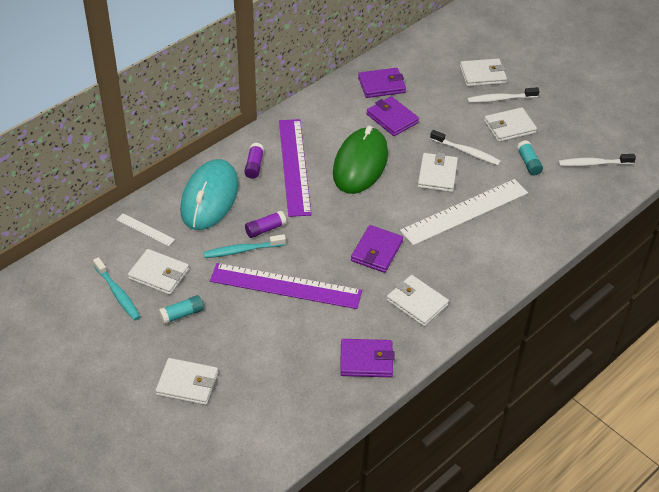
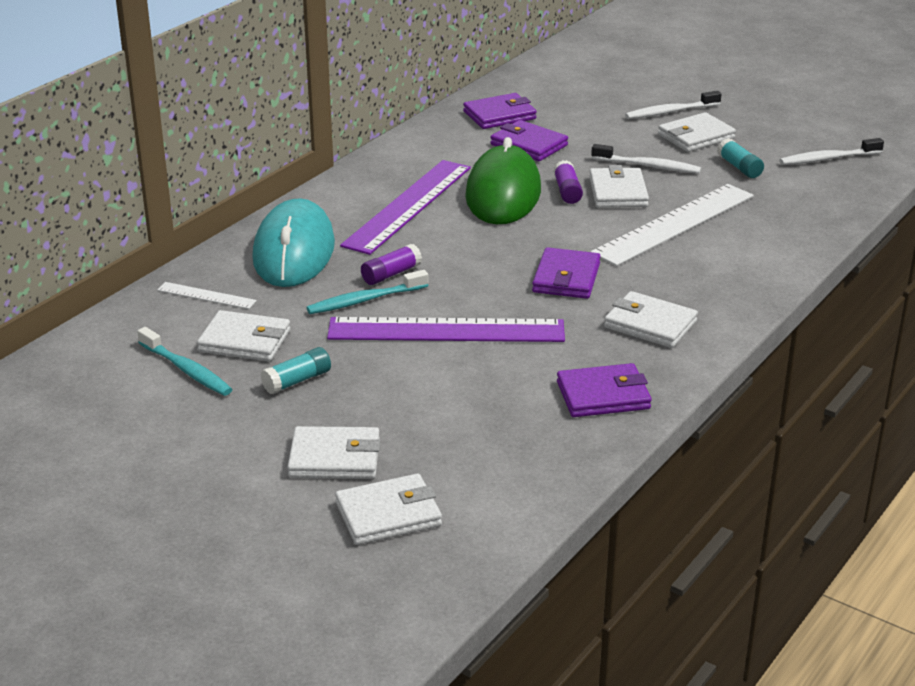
camera: 10 degrees left, 15 degrees down
(254, 166) = (348, 211): purple glue stick -> purple glue stick (567, 191)
(294, 166) = (408, 206): purple ruler -> purple ruler turned 45 degrees clockwise
(482, 75) = (635, 92): white wallet -> white wallet (388, 514)

